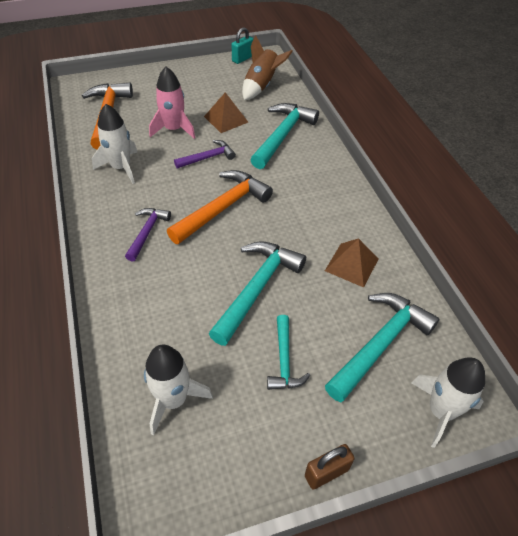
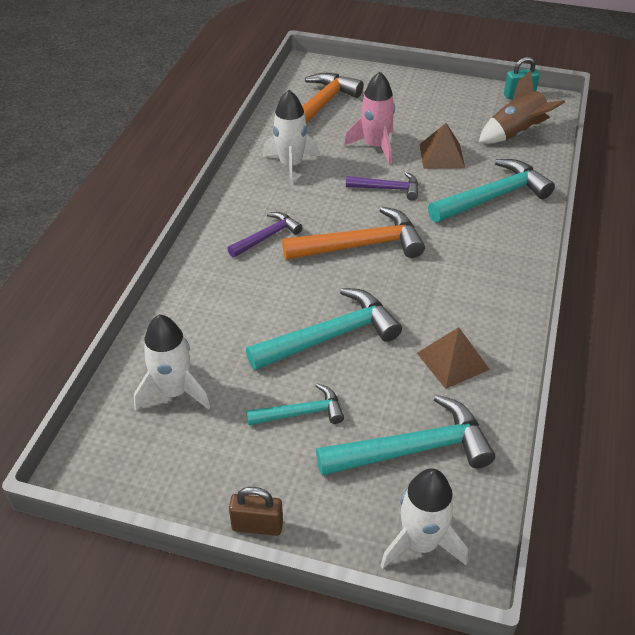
camera: 35 degrees right, 5 degrees down
(284, 360) = (301, 413): turquoise hammer -> turquoise hammer turned 135 degrees counterclockwise

